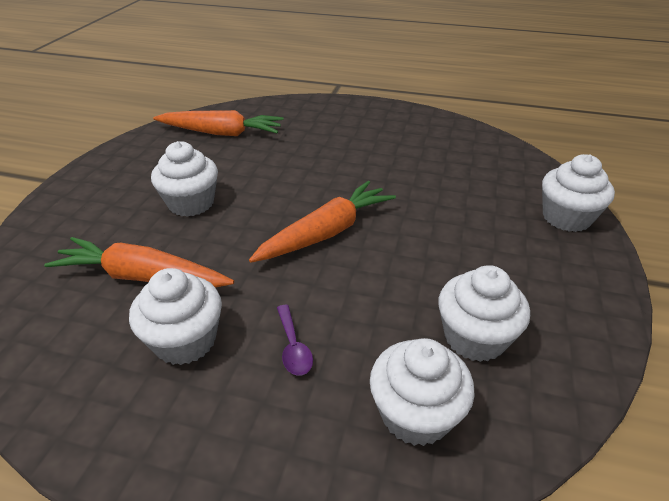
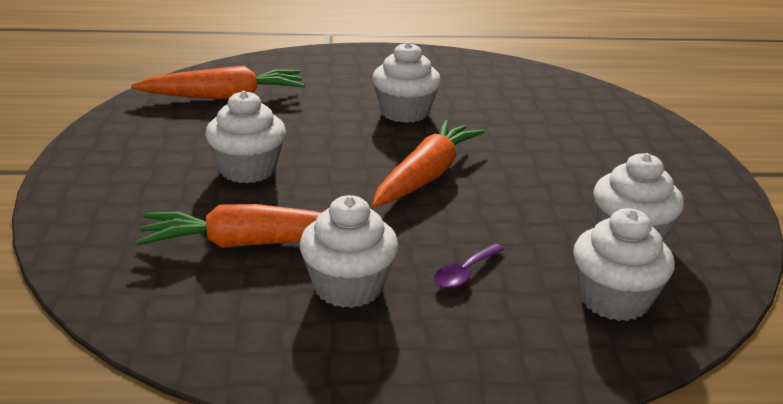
camera: 20 degrees left, 10 degrees down
(293, 347) = (465, 273): purple spoon -> purple spoon turned 75 degrees clockwise
(566, 218) = (654, 132): white cupcake -> white cupcake (404, 112)

